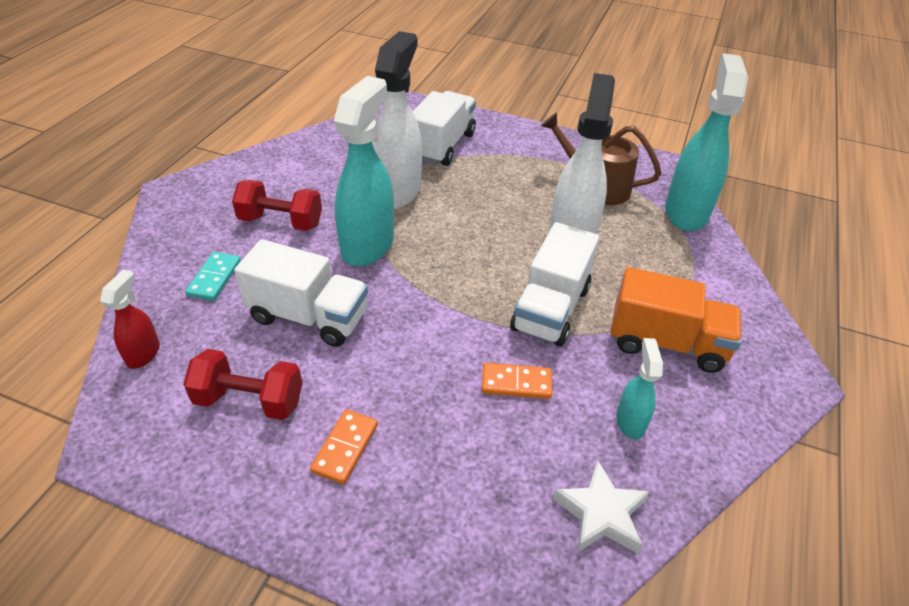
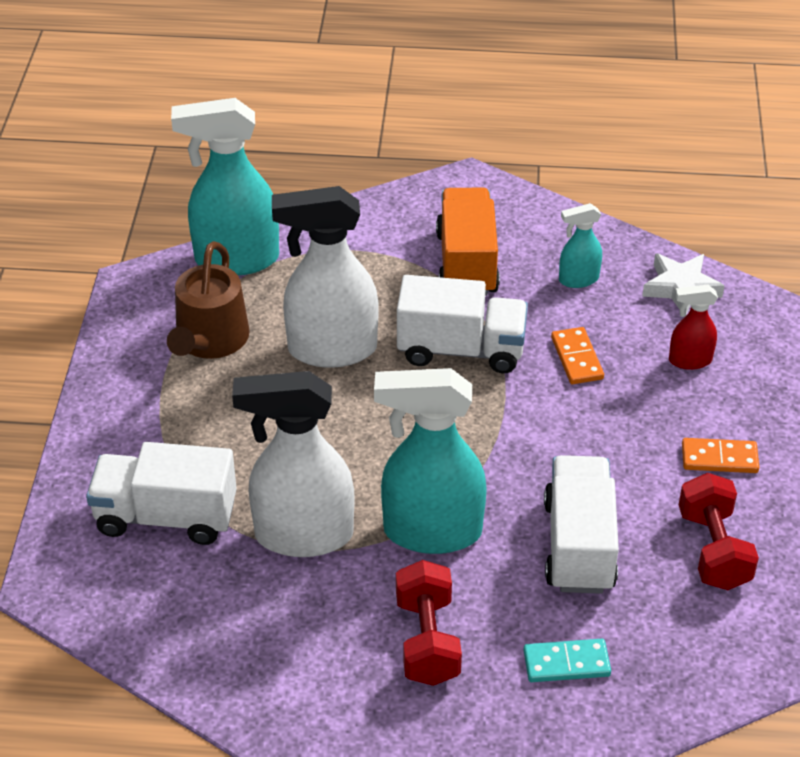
camera: 105 degrees left, 0 degrees up
(143, 353) = (712, 671): red spray bottle -> red spray bottle (689, 360)

